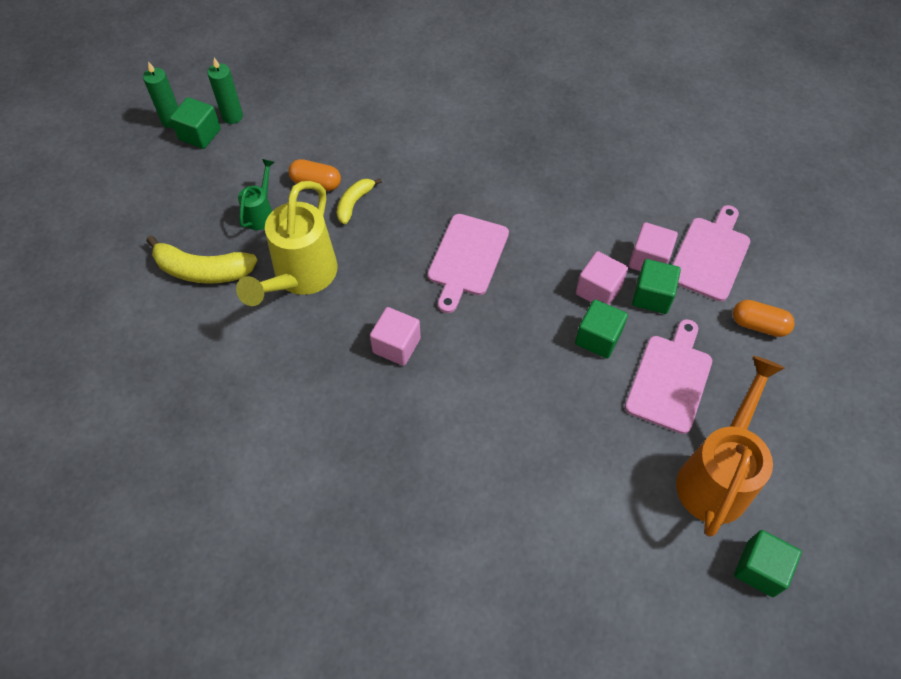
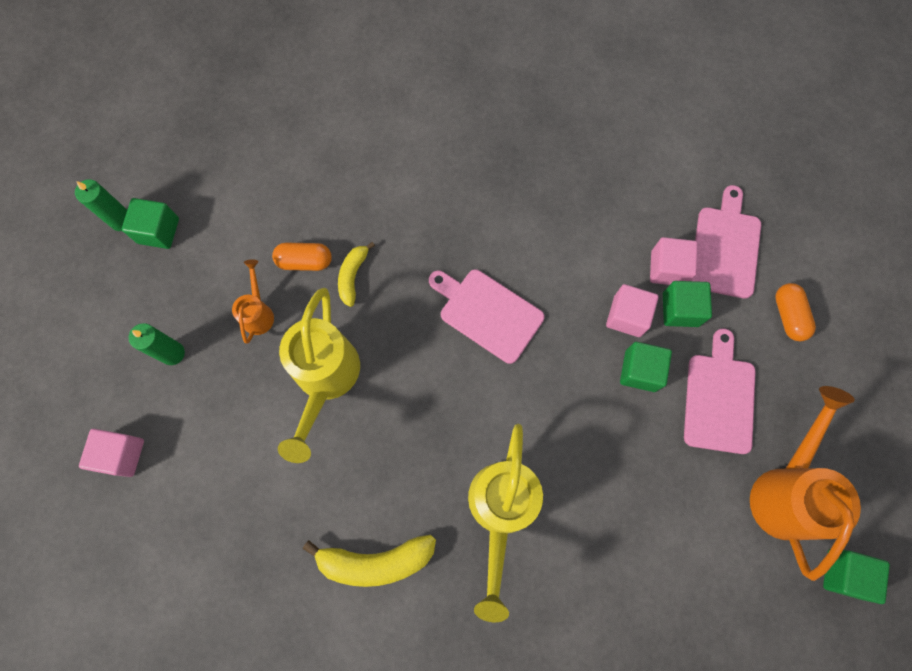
camera: 15 degrees left, 15 degrees up
(202, 270) = (220, 397): yellow banana -> yellow banana (375, 561)
(232, 116) = (187, 199): green candle -> green candle (172, 353)
(261, 213) = (258, 312): green watering can -> orange watering can
(396, 345) = (446, 432): pink cube -> pink cube (121, 454)
(425, 425) = (500, 512): none -> yellow watering can
(467, 258) = (487, 313): pink cutting board -> pink cutting board turned 120 degrees clockwise
(758, 325) = (788, 316): orange capsule -> orange capsule turned 75 degrees clockwise

